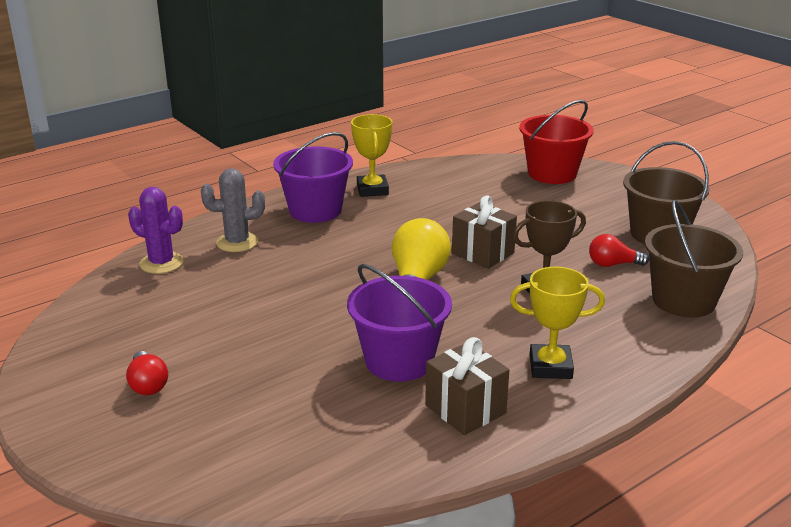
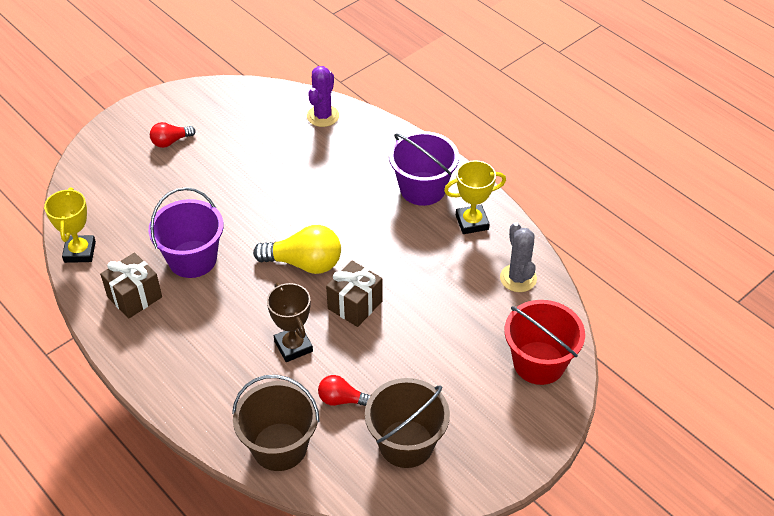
camera: 85 degrees right, 20 degrees up
(237, 242) = (359, 150): grey cactus -> grey cactus (518, 278)
(550, 367) = (182, 346): yellow trophy -> yellow trophy (80, 252)
(613, 264) = (342, 399): red light bulb -> red light bulb turned 75 degrees counterclockwise

